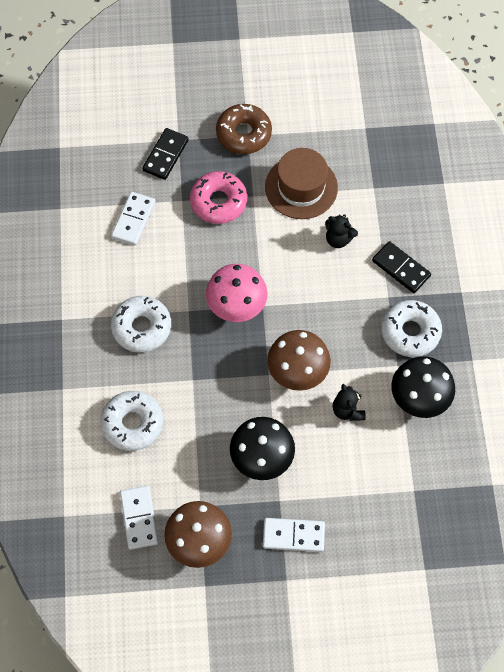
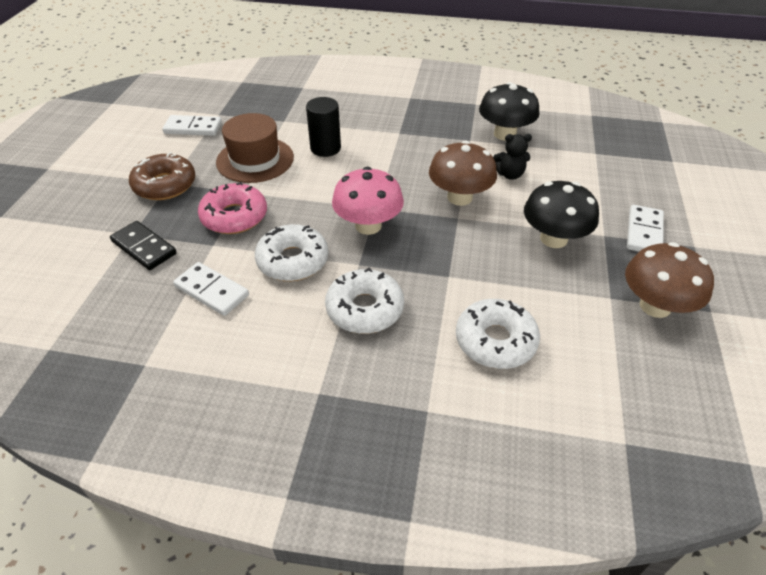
camera: 75 degrees left, 20 degrees down
(139, 518) = (627, 357): white domino -> white domino (193, 128)
(338, 239) = (325, 148): black teddy bear -> black cylinder
(401, 268) = (374, 121): black domino -> none
(410, 332) = (439, 127): white donut -> white donut (293, 261)

